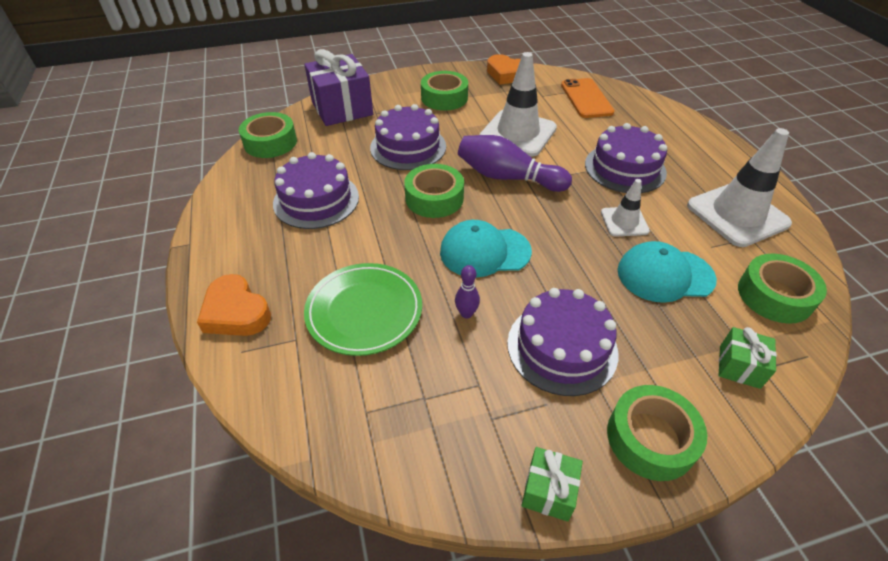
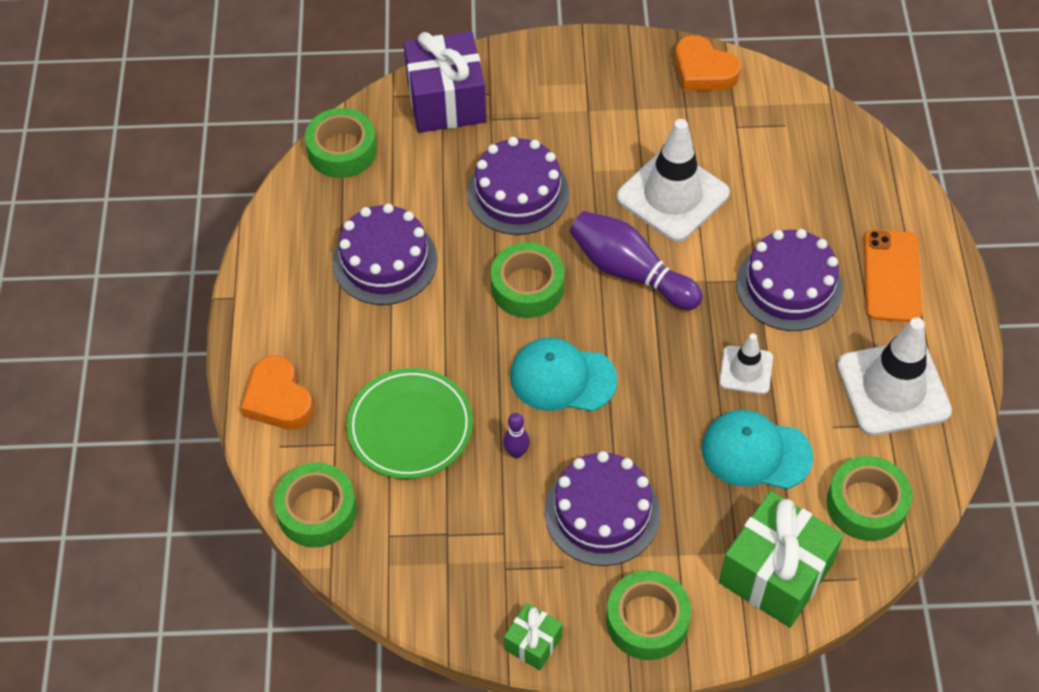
camera: 15 degrees right, 10 degrees up
(444, 98) = (594, 105): green tape -> green tape (317, 511)
(586, 98) = (798, 145): orange phone -> orange phone (892, 276)
(739, 366) = (775, 573): green gift -> green gift, size x2.02

